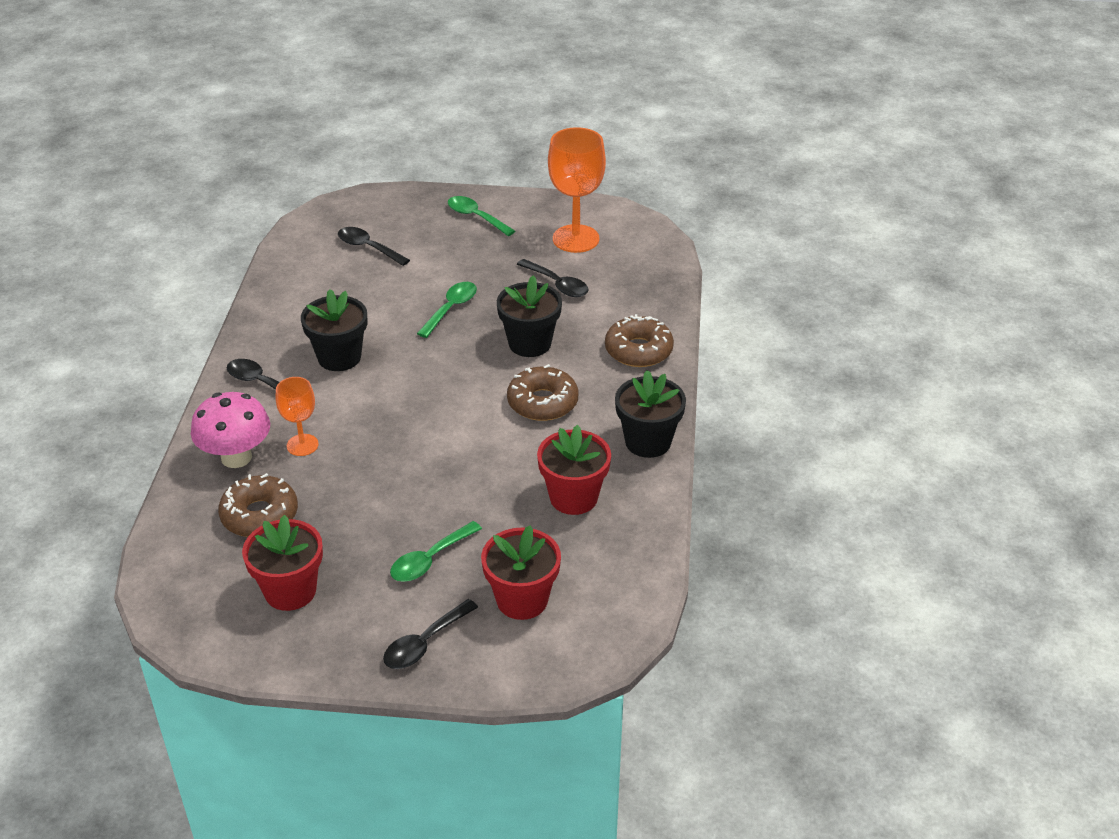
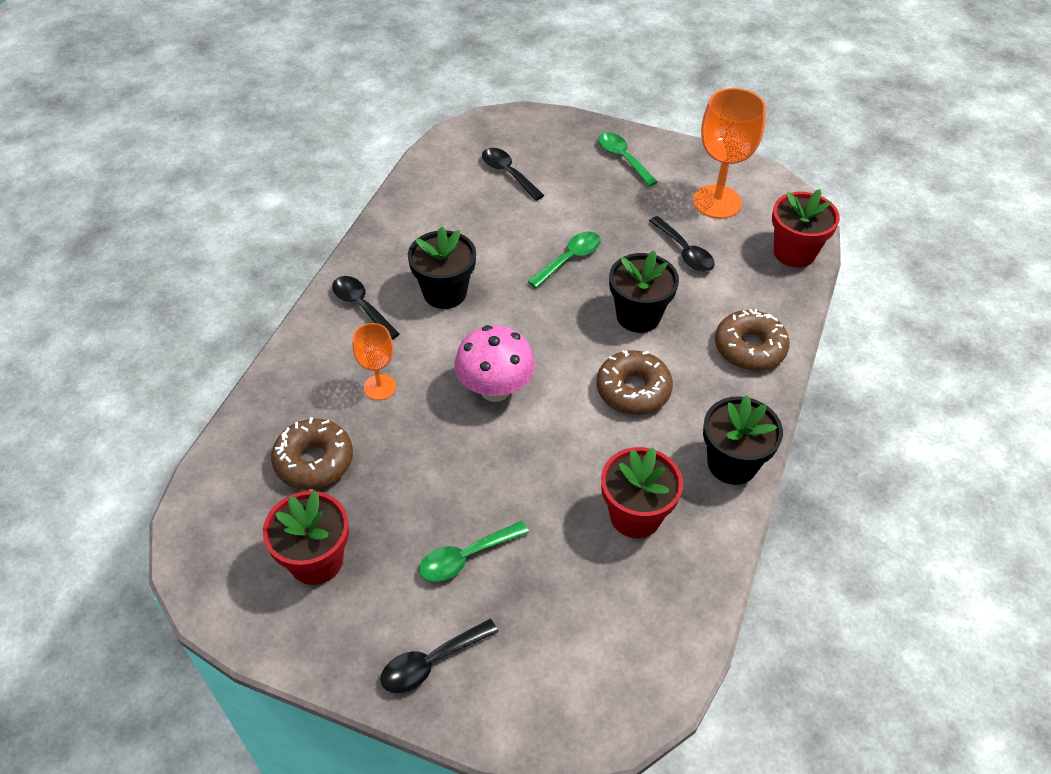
camera: 15 degrees right, 10 degrees up
(236, 457) = (312, 387): pink mushroom -> pink mushroom (495, 389)
(522, 600) = (547, 633): red flower pot -> red flower pot (794, 252)

